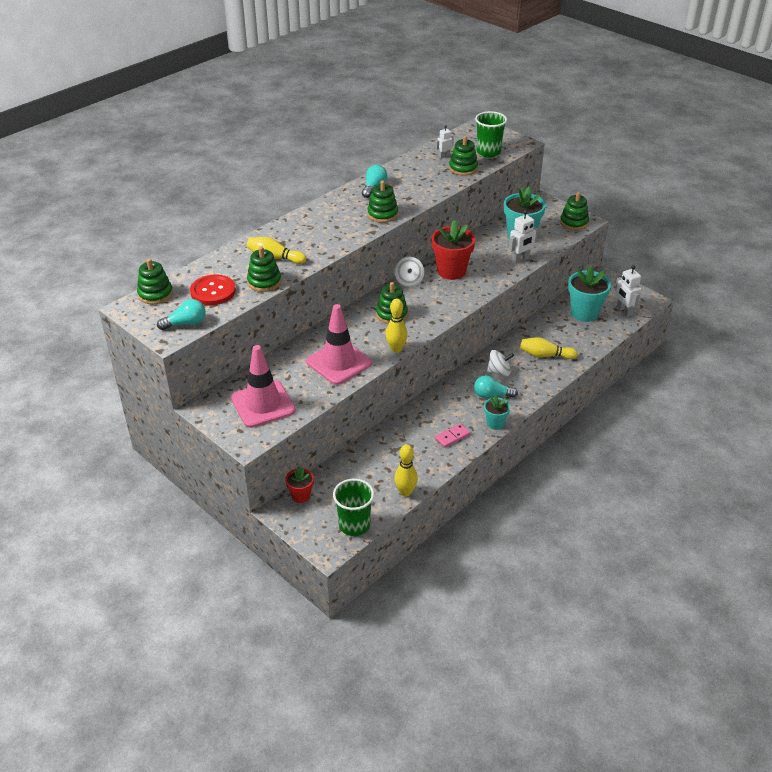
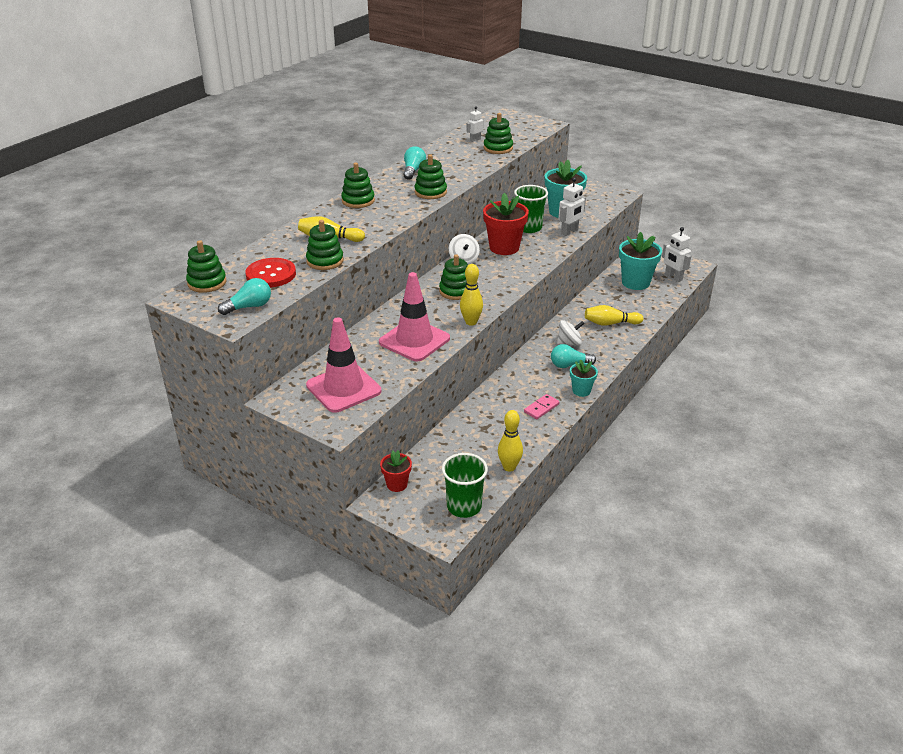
camera: 10 degrees left, 5 degrees down
(488, 152) = (518, 133): green cup -> green cup (529, 228)
(574, 222) = (610, 196): green stacking toy -> green stacking toy (358, 201)

